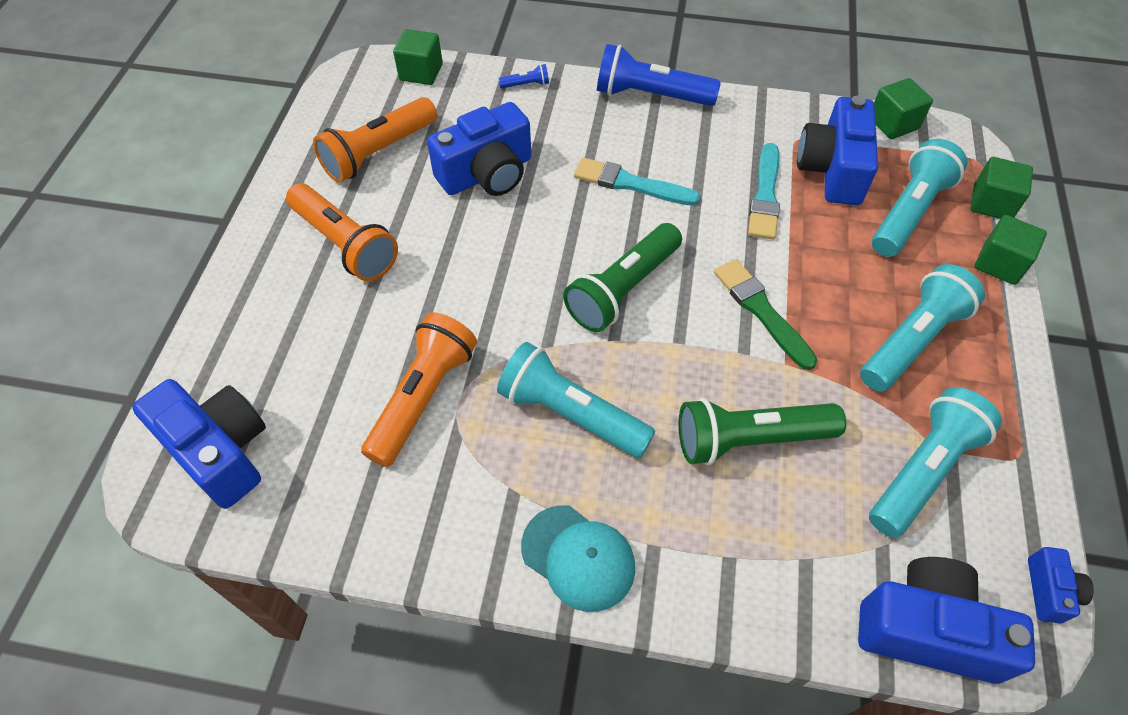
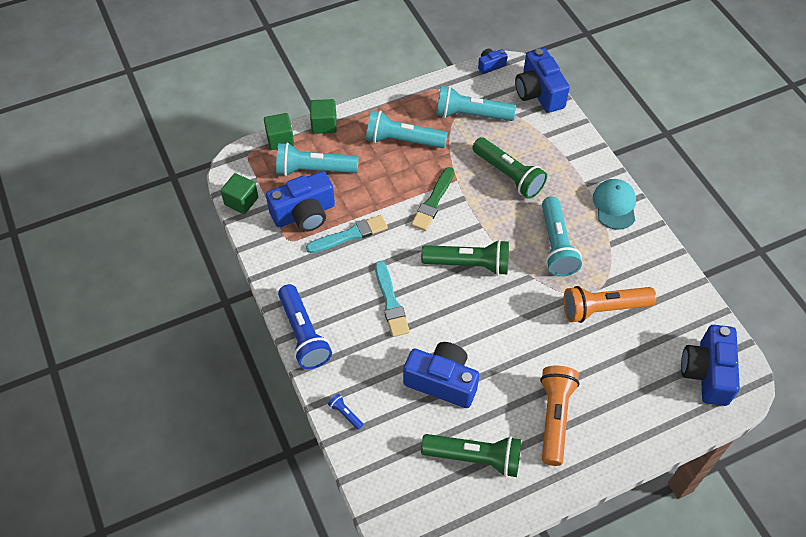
camera: 125 degrees left, 0 degrees up
(379, 152) = (474, 458): orange flashlight -> green flashlight
(421, 72) = (382, 492): green cube -> none

